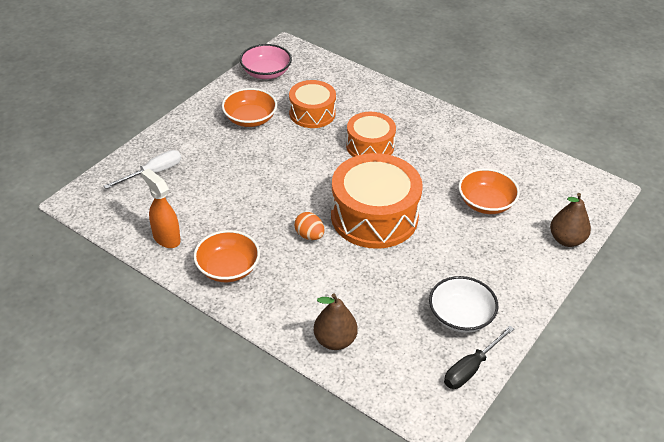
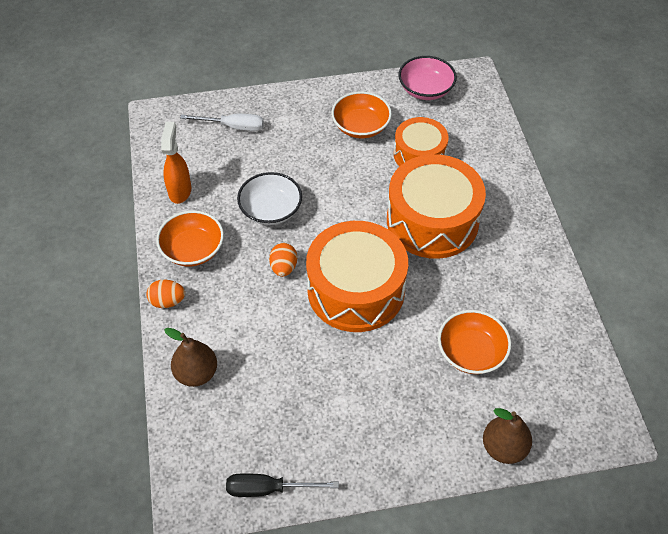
camera: 45 degrees right, 10 degrees up
(253, 313) = (167, 301): none -> orange egg
(370, 146) = (432, 221): orange drum -> orange drum, size x1.67
(460, 316) = (316, 437): white bowl -> white bowl (271, 210)

